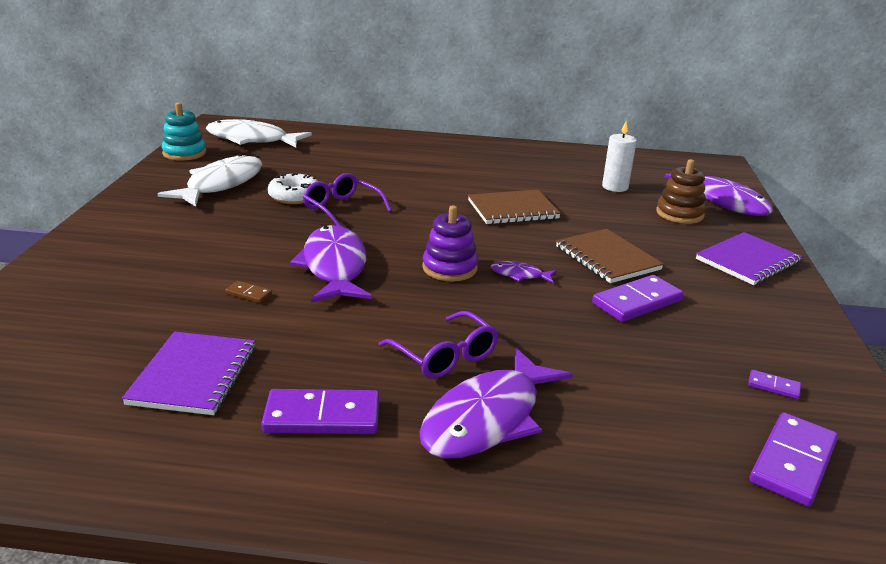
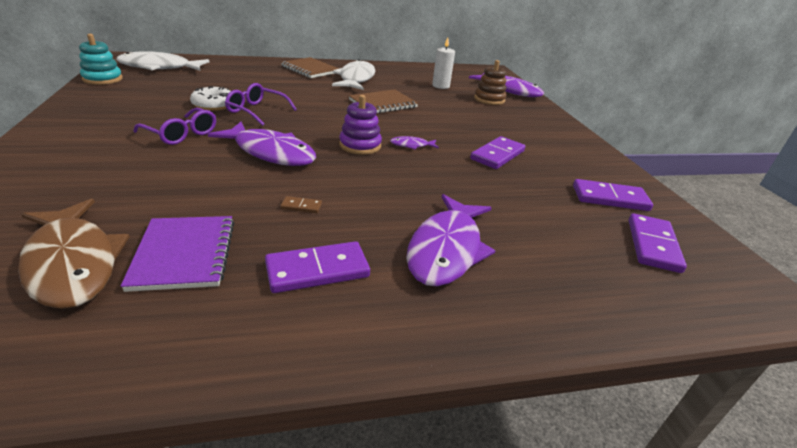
camera: 20 degrees left, 5 degrees up
(89, 368) = (73, 263): none -> brown fish
(221, 184) = (146, 100): white fish -> white fish (356, 79)
(249, 294) = (207, 180): brown domino -> brown domino (301, 206)
(334, 267) = (271, 153): purple fish -> purple fish turned 150 degrees clockwise
(444, 356) = (390, 208): purple glasses -> purple glasses (181, 134)
(607, 258) = (462, 129): brown notebook -> brown notebook (310, 69)
(748, 261) = (545, 124): purple notebook -> none
(773, 386) = (610, 198): purple domino -> purple domino, size x2.11

